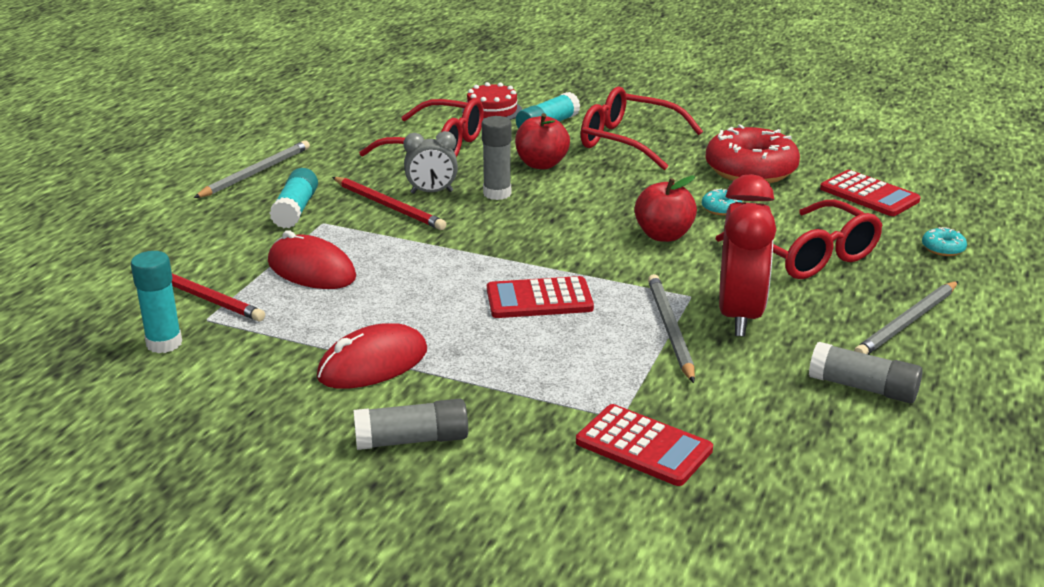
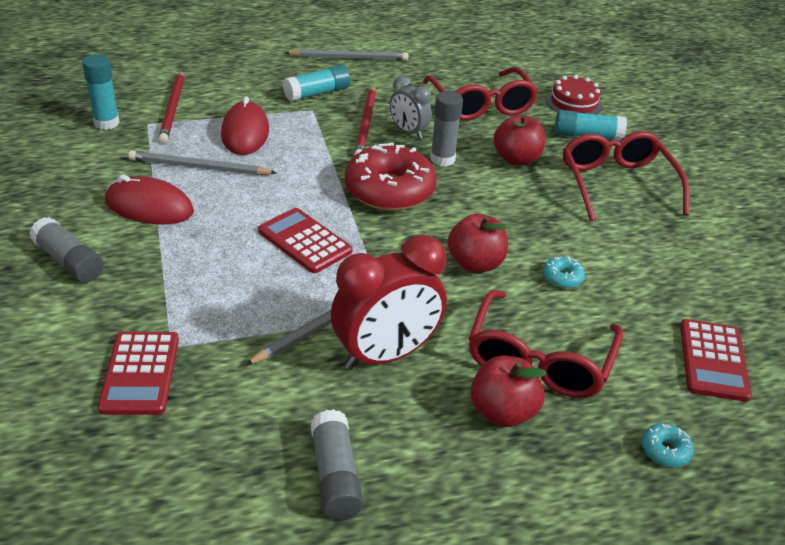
camera: 50 degrees right, 10 degrees up
(750, 170) = (659, 268): red donut -> red donut (389, 190)
(852, 292) = (502, 412): none -> red apple
(907, 323) = (483, 469): grey pencil -> grey pencil (199, 167)

